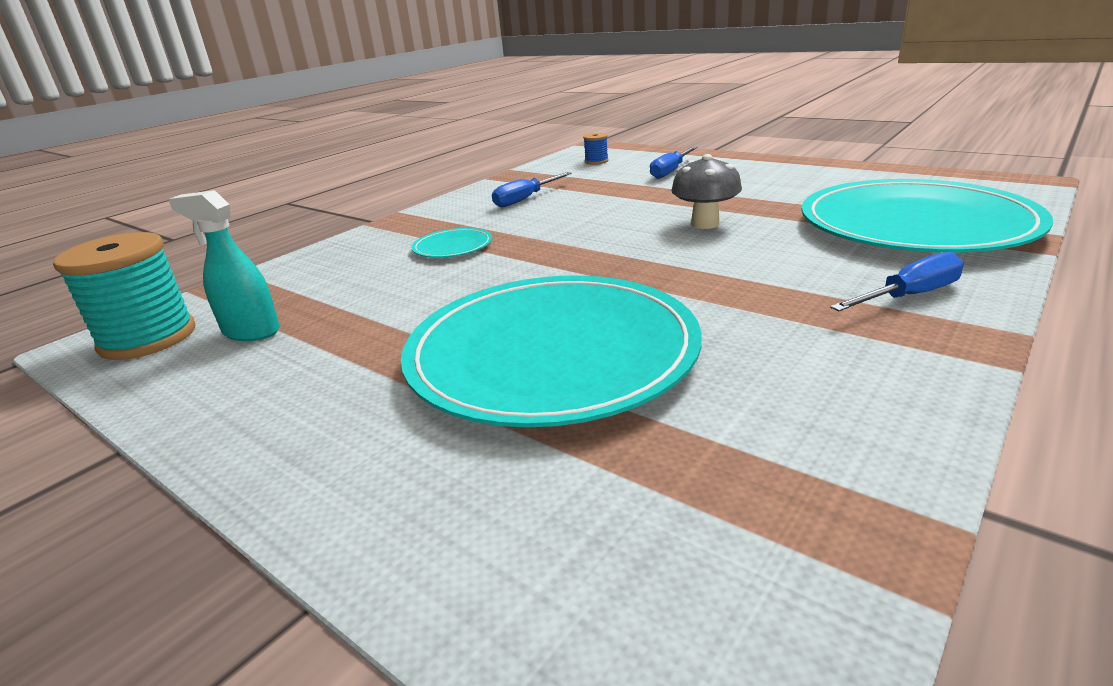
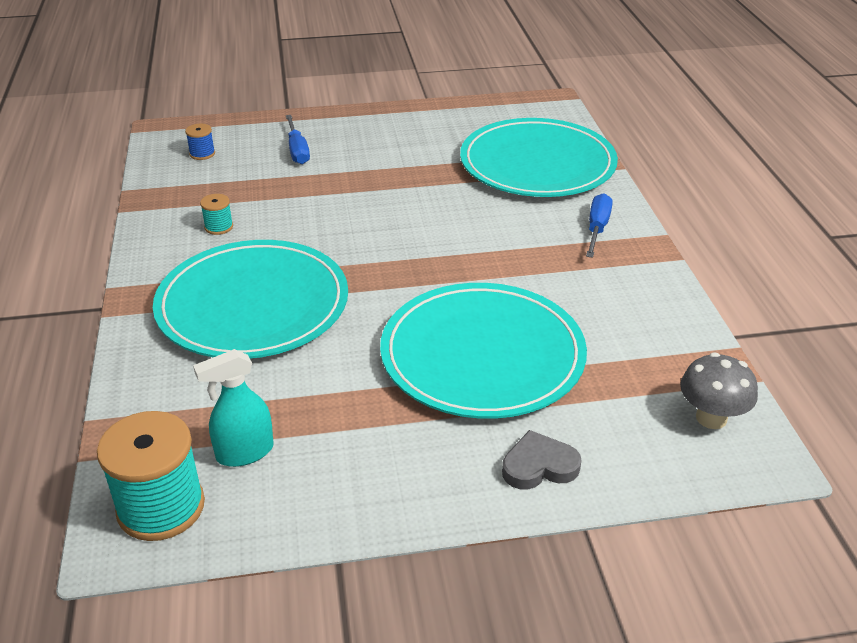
camera: 50 degrees left, 10 degrees up
(399, 490) = (539, 466): none -> grey heart
(452, 247) = (253, 305): turquoise plate -> turquoise plate, size x2.49
(525, 199) = (219, 227): blue screwdriver -> turquoise spool
(705, 224) = (413, 207): grey mushroom -> grey mushroom (711, 418)

